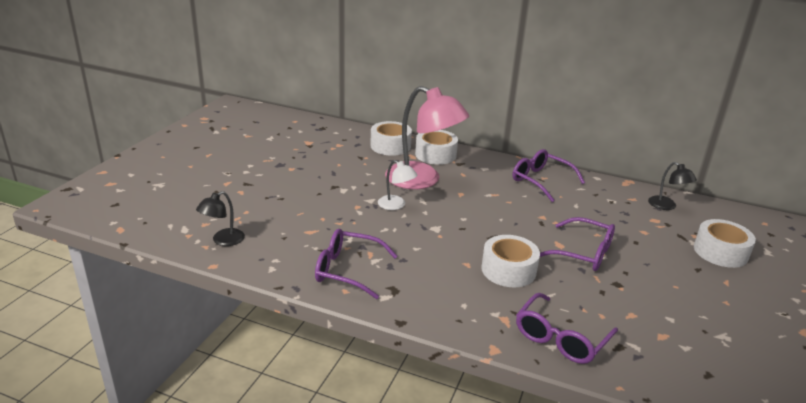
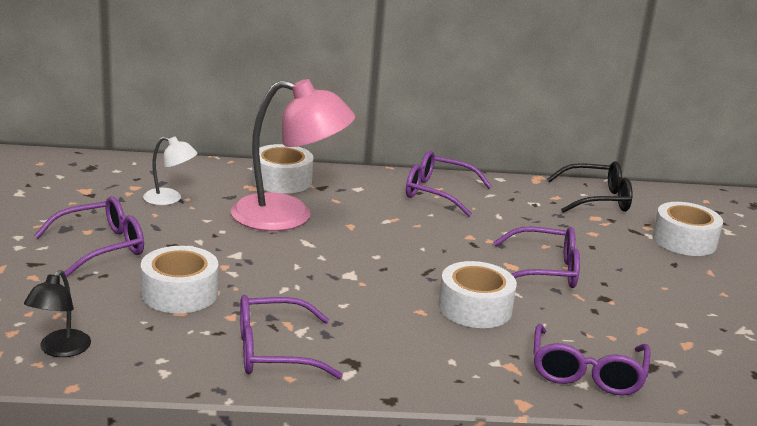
camera: 25 degrees left, 5 degrees down
(292, 180) = (102, 246): none -> purple glasses
(390, 146) = (211, 178): white tape -> white tape (179, 293)
(396, 205) = (277, 255): white lamp -> white lamp (170, 199)
(666, 206) = (597, 199): black lamp -> black glasses

